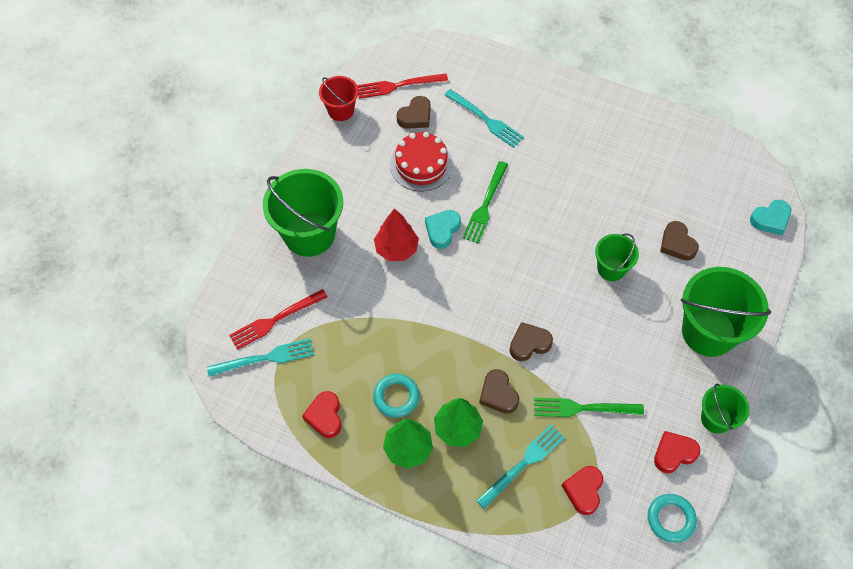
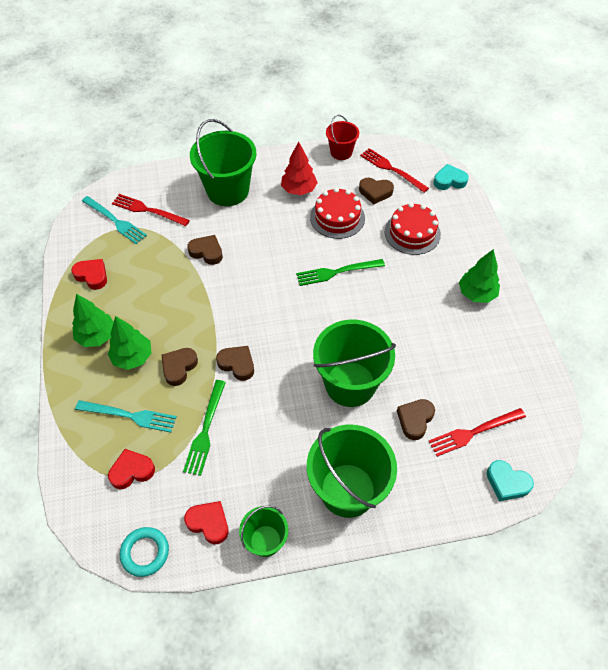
camera: 55 degrees right, 5 degrees down
(325, 416) = (92, 276): red heart -> red heart turned 75 degrees clockwise
(376, 297) = (207, 252): none -> brown heart
(396, 249) = (255, 242): red tree -> red tree (299, 190)
(396, 397) = (134, 307): turquoise ring -> none
(442, 230) = (292, 259): turquoise heart -> turquoise heart (449, 180)
(486, 120) = (412, 233): turquoise fork -> red cake
(582, 408) = (205, 431): green fork -> green fork turned 135 degrees counterclockwise
(587, 119) = (476, 294): none -> green tree
(611, 268) = (350, 384): green bucket -> green bucket, size x1.84
(714, 212) = (473, 433): none -> red fork

